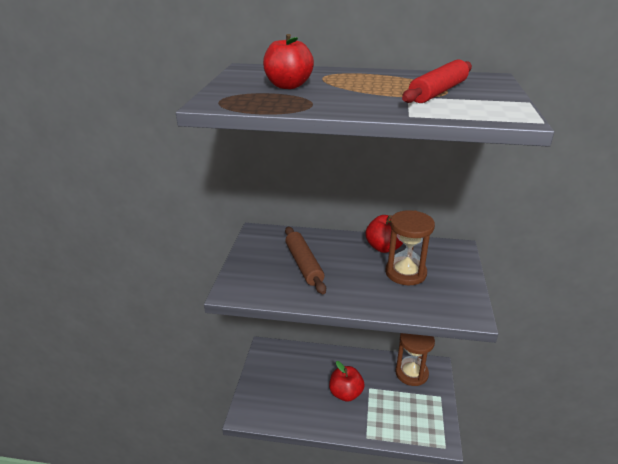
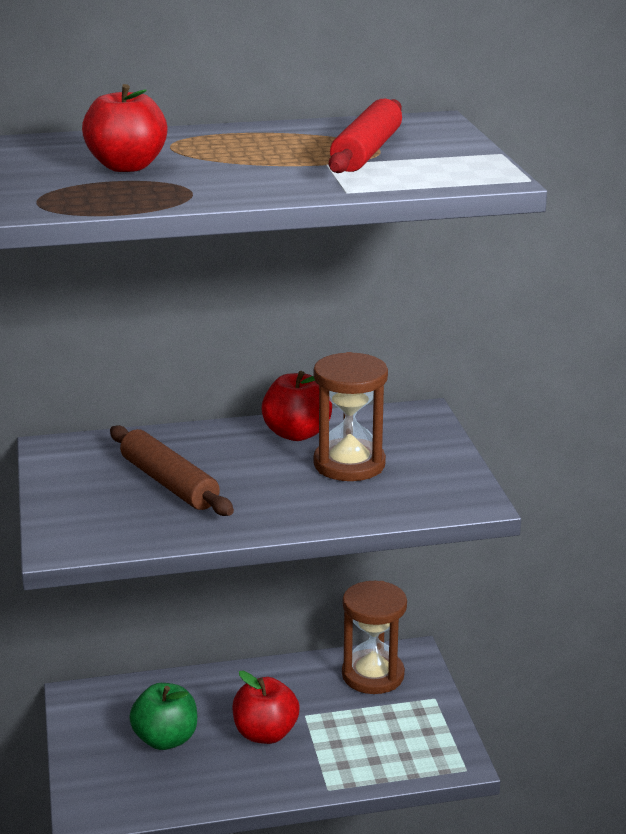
camera: 20 degrees left, 5 degrees down
(296, 383) = (166, 739): none -> green apple

